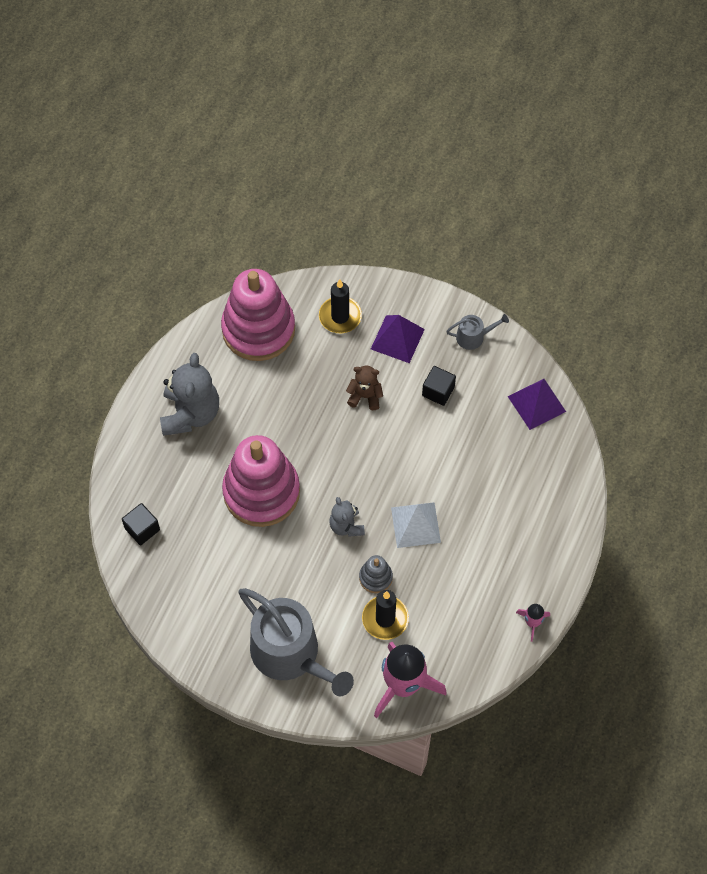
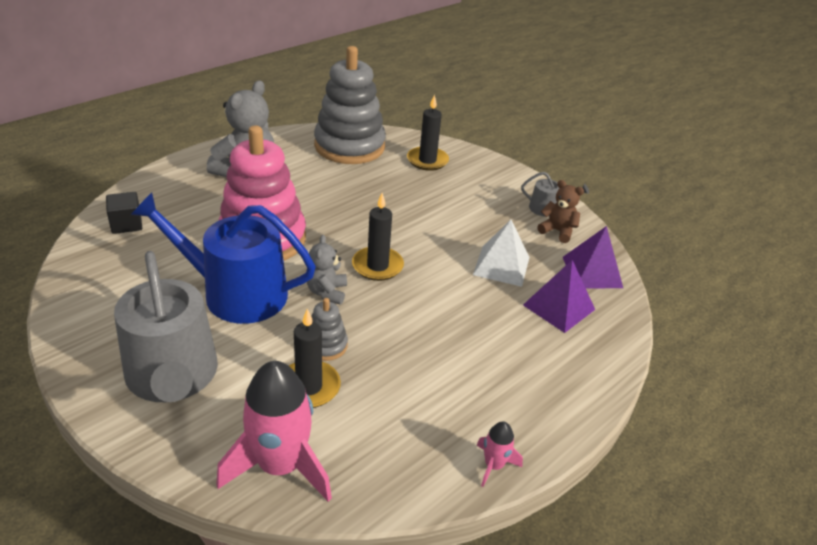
camera: 20 degrees right, 25 degrees down
(258, 329) = (349, 146): pink stacking toy -> grey stacking toy
(280, 560) = (235, 293): none -> blue watering can
(365, 396) = (415, 211): brown teddy bear -> brown teddy bear (557, 231)
(368, 479) = (377, 266): none -> black candle
(397, 339) = (471, 188): purple pyramid -> purple pyramid (558, 307)
(415, 525) = (403, 318): white pyramid -> white pyramid (501, 266)
(438, 391) = (490, 231): black cube -> none

